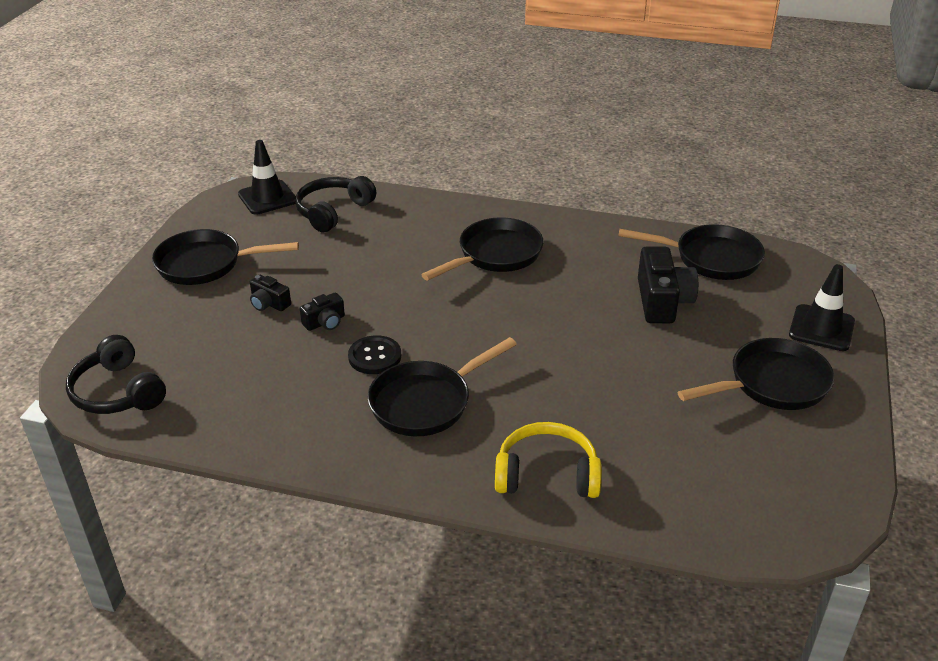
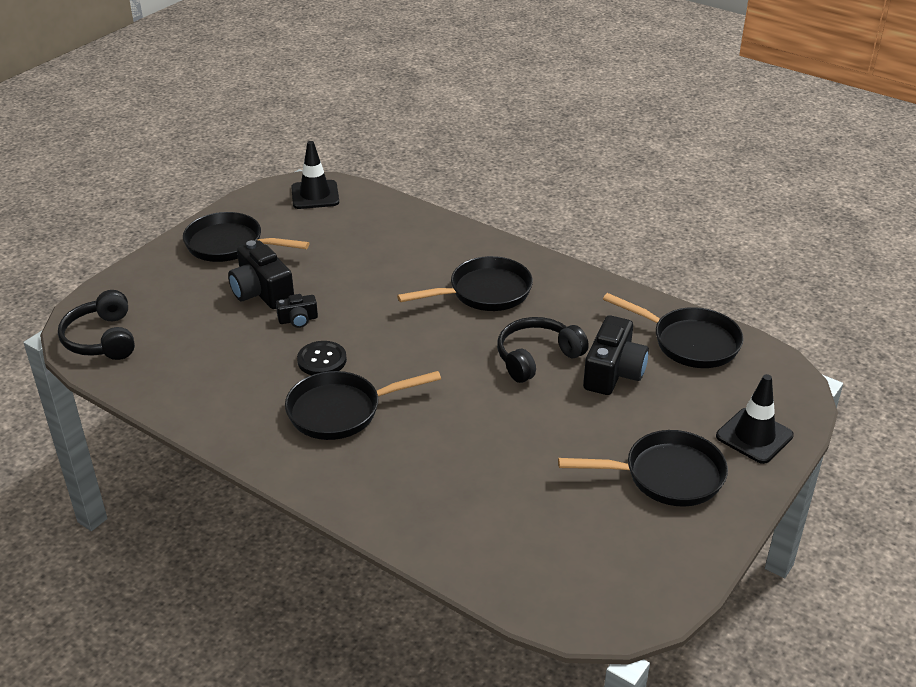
camera: 20 degrees right, 0 degrees up
(269, 303) = (261, 292): black camera -> black camera, size x1.86
(333, 211) = (364, 220): black headphones -> black headphones (537, 357)
(547, 474) = (405, 500): yellow headphones -> none

